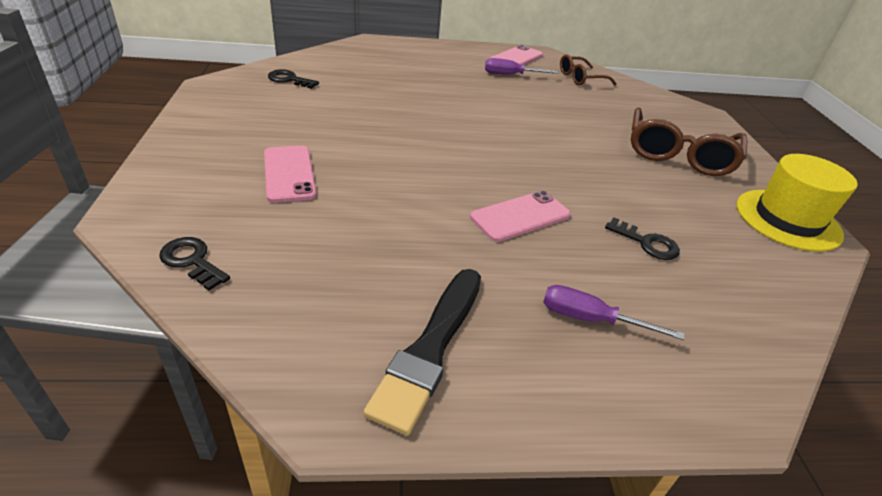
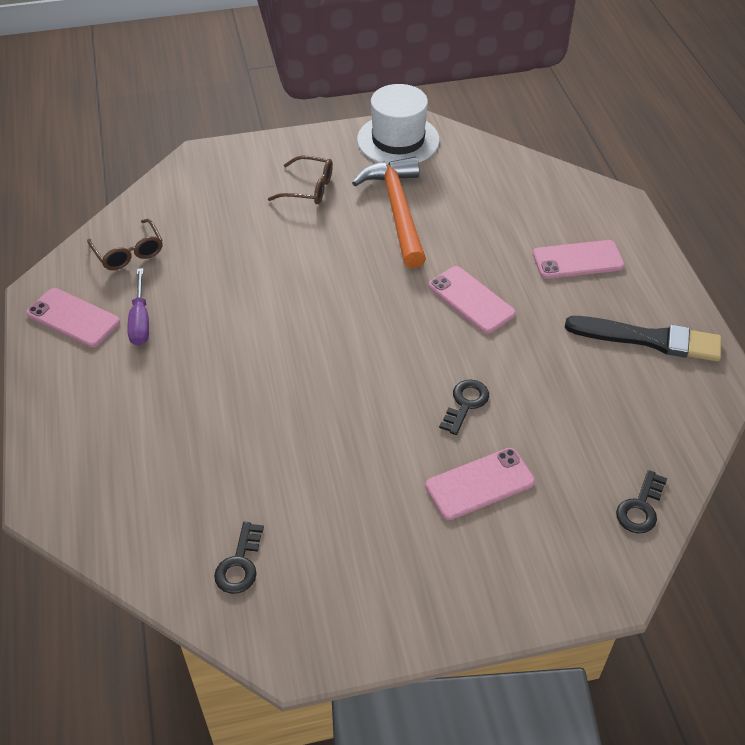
camera: 95 degrees left, 10 degrees up
(590, 319) = (578, 260): purple screwdriver -> pink phone
(647, 243) = (472, 224): black key -> black key (465, 403)
(658, 197) = (397, 210): none -> orange hammer
(679, 154) = (309, 188): brown glasses -> brown glasses, size x0.57
(787, 219) = (398, 140): yellow hat -> white hat

